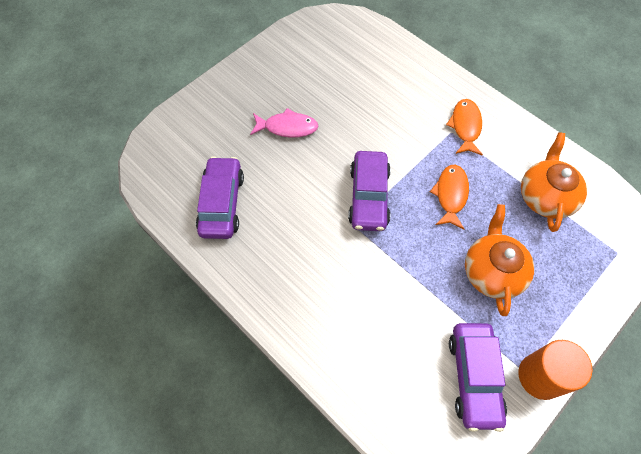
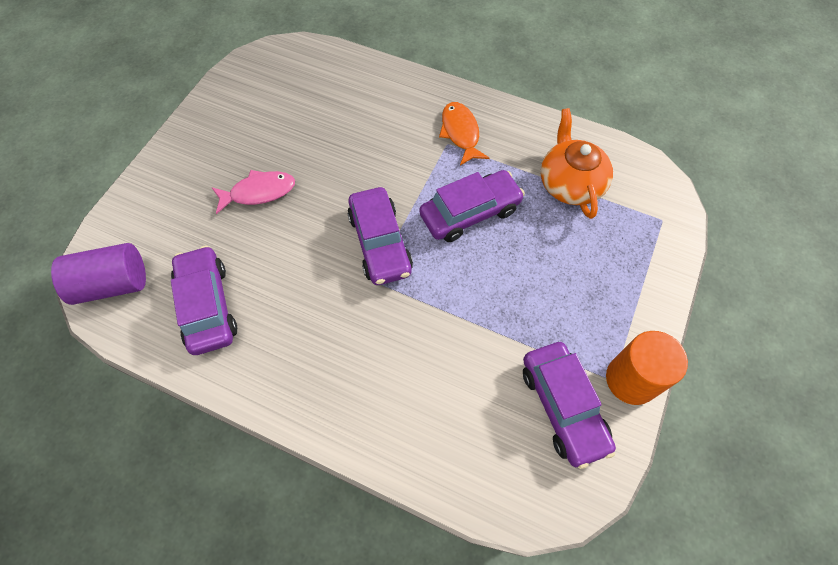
camera: 20 degrees left, 0 degrees up
(159, 165) = (112, 284): none -> purple cylinder
(450, 195) = (470, 213): orange fish -> purple car
(492, 271) = (542, 282): orange teapot -> none

